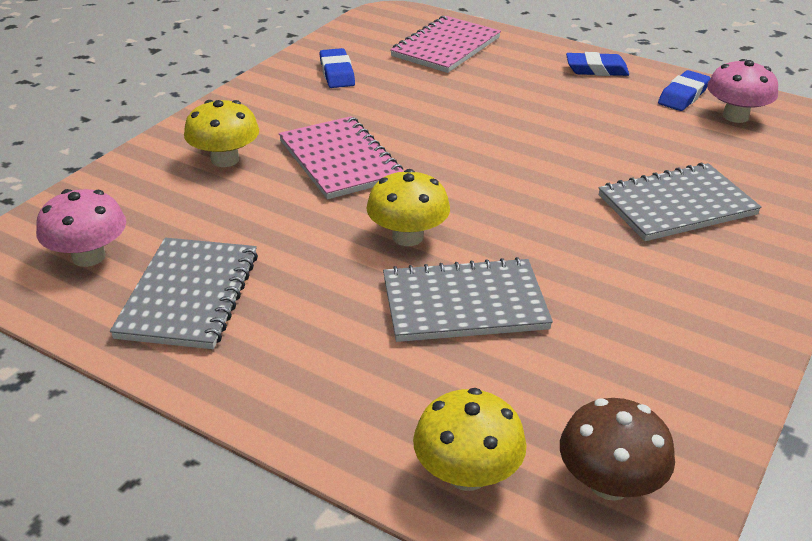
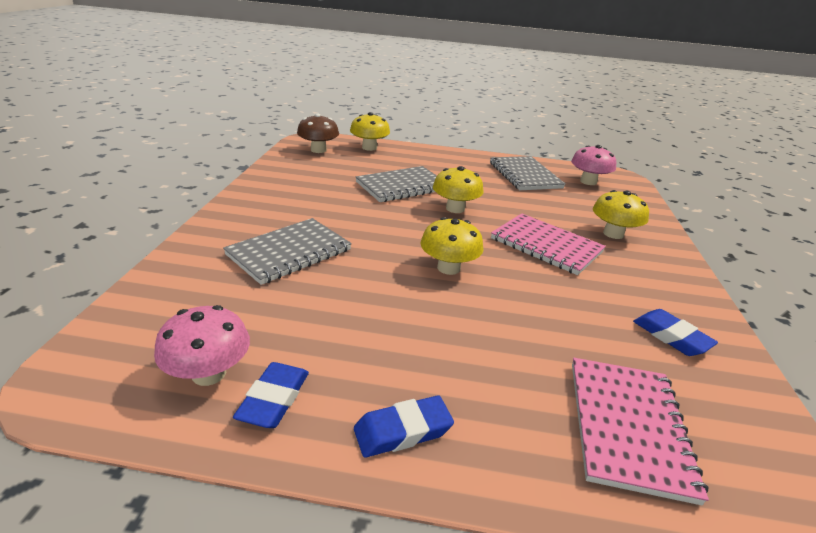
camera: 155 degrees right, 5 degrees down
(488, 156) = (448, 268): none -> yellow mushroom

